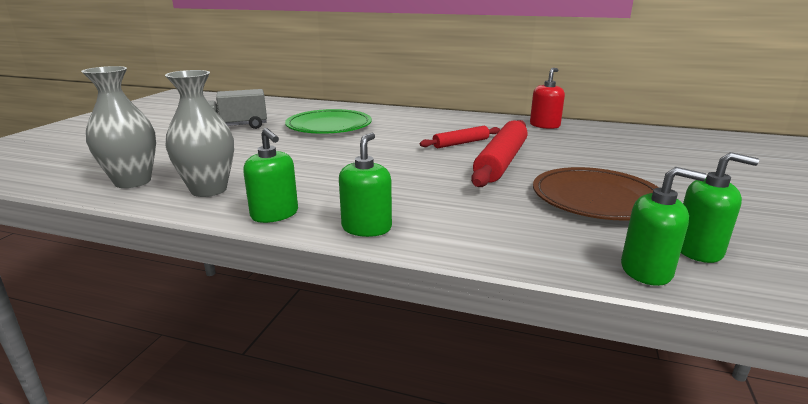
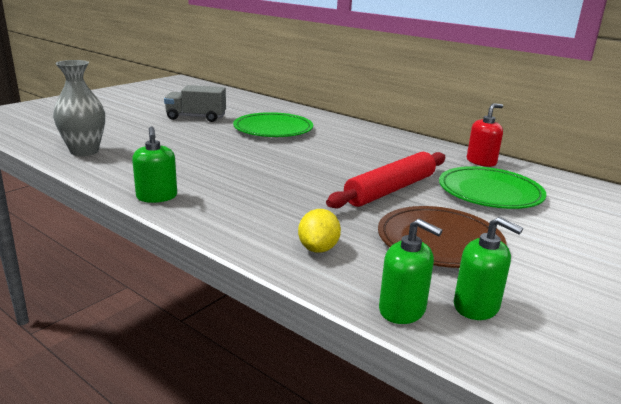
camera: 20 degrees right, 0 degrees up
(209, 190) = (129, 168): grey vase -> none
(366, 228) = (212, 222): green soap dispenser -> none
(461, 143) = (373, 165): red rolling pin -> none
(502, 230) = (318, 248): none -> yellow lemon
(582, 149) = (490, 192): none -> green plate

